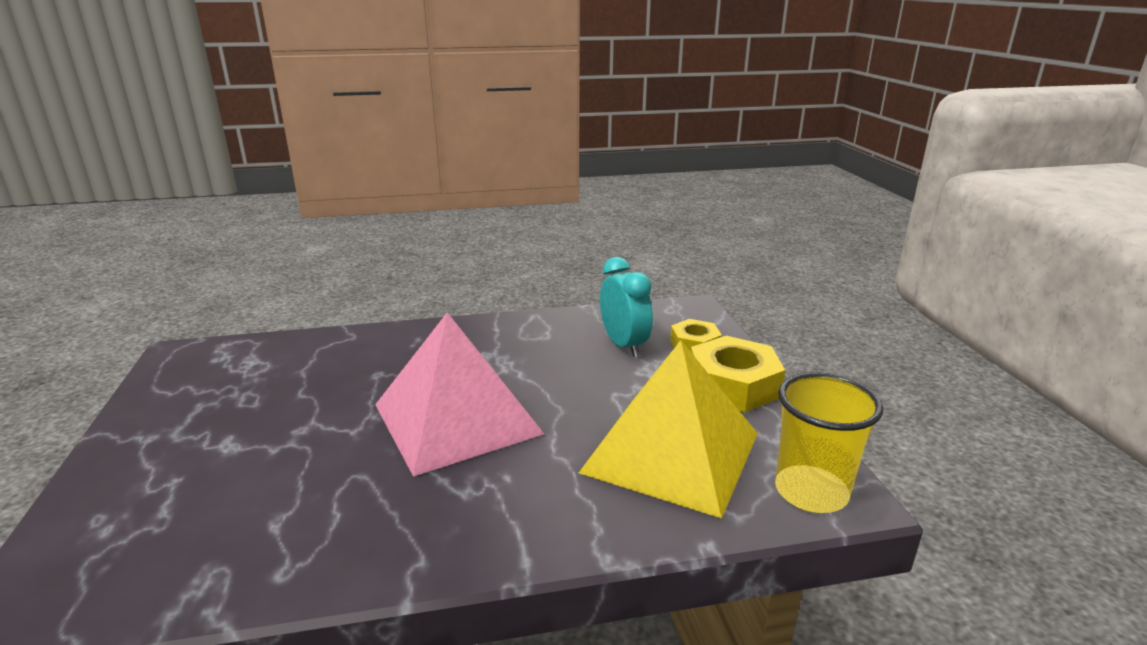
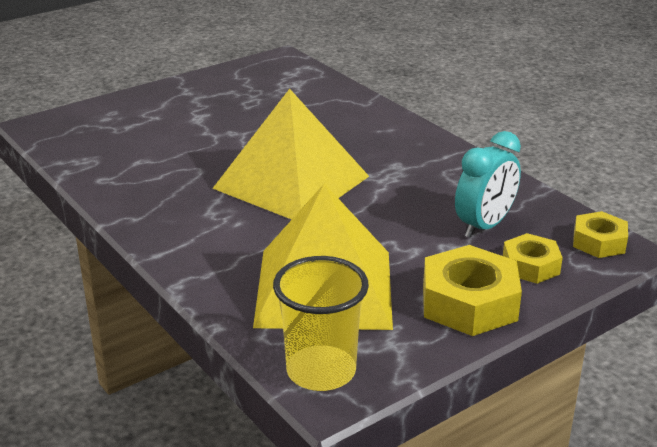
camera: 65 degrees right, 5 degrees up
(456, 418) = (291, 182): pink pyramid -> yellow pyramid
(678, 311) = (599, 242): none -> yellow nut

